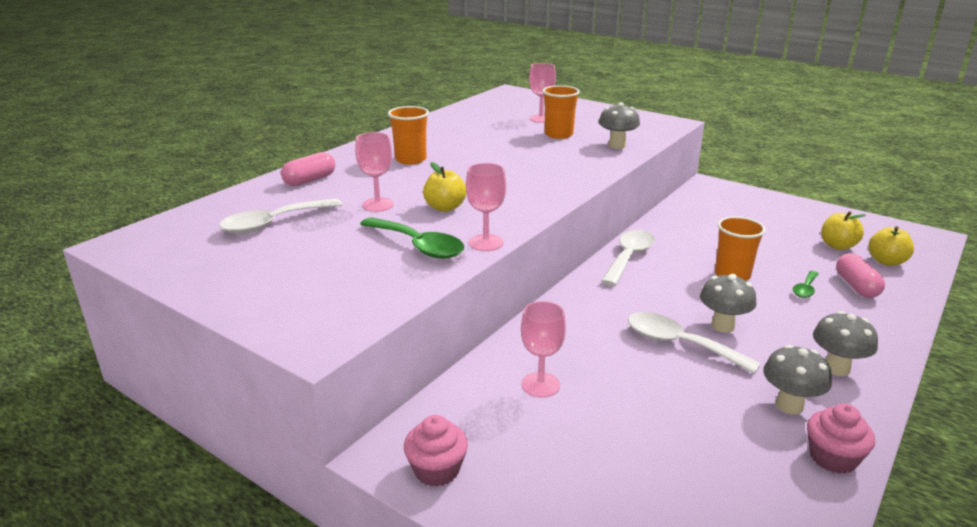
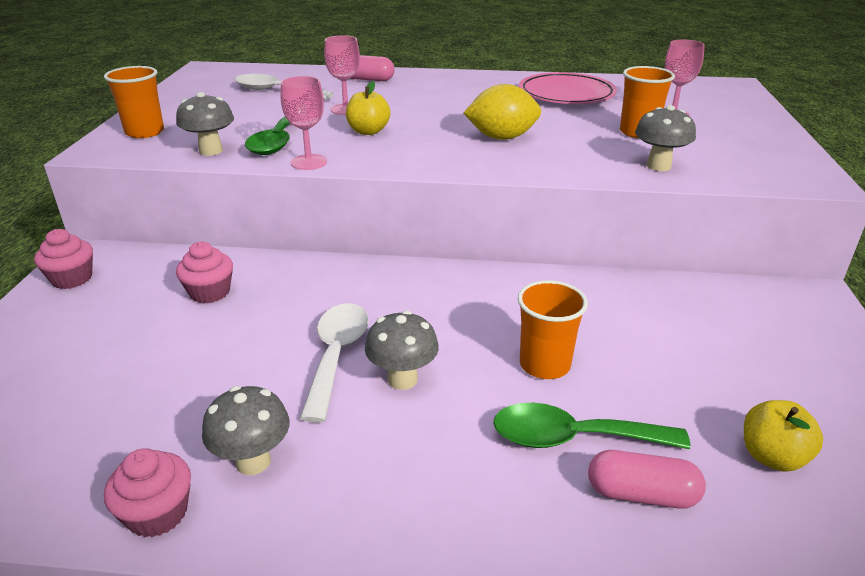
camera: 60 degrees right, 5 degrees up
(410, 160) = (461, 95): orange cup -> orange cup (145, 132)
(461, 131) = (566, 94): none -> pink plate
(519, 170) = (502, 138): none -> yellow lemon
(540, 385) = (210, 292): pink goblet -> pink cupcake
(629, 257) = (507, 282): white spoon -> none
(805, 289) = (573, 438): green spoon -> green spoon, size x1.87
(836, 368) = (366, 496): grey mushroom -> grey mushroom (211, 151)
(856, 286) = (641, 494): pink capsule -> pink capsule turned 45 degrees clockwise
(886, 261) = (786, 527): yellow apple -> none

